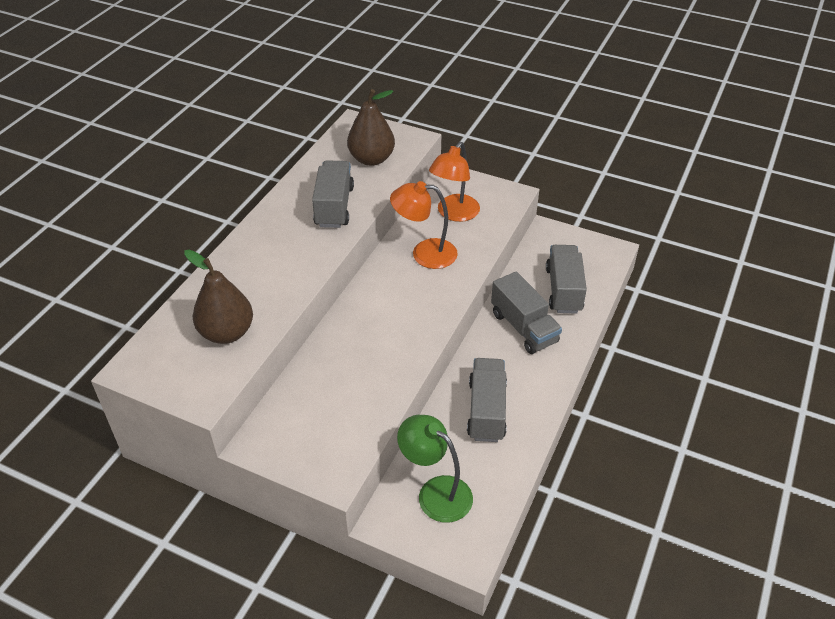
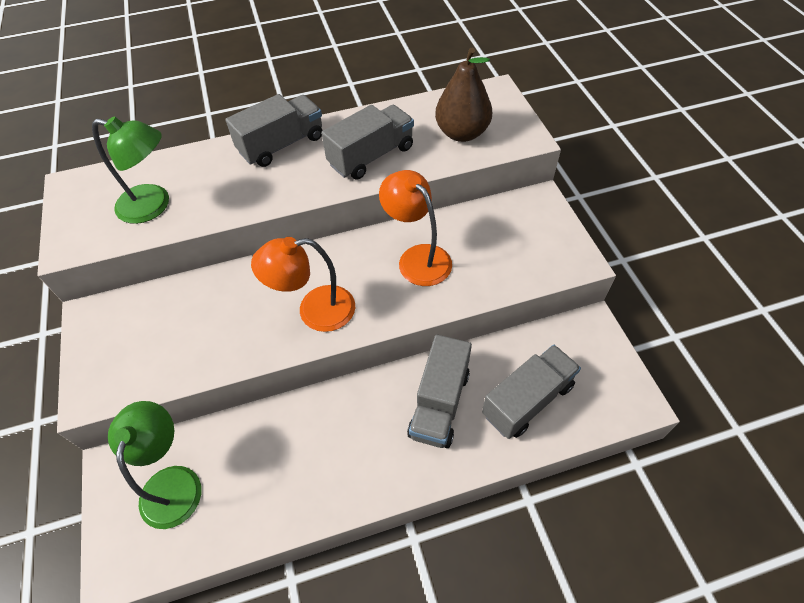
camera: 50 degrees right, 10 degrees up
(227, 333) = (153, 206): brown pear -> green lamp
(454, 214) = (494, 239): orange lamp -> orange lamp (314, 311)
(486, 410) = (304, 451): grey truck -> grey truck (282, 145)

